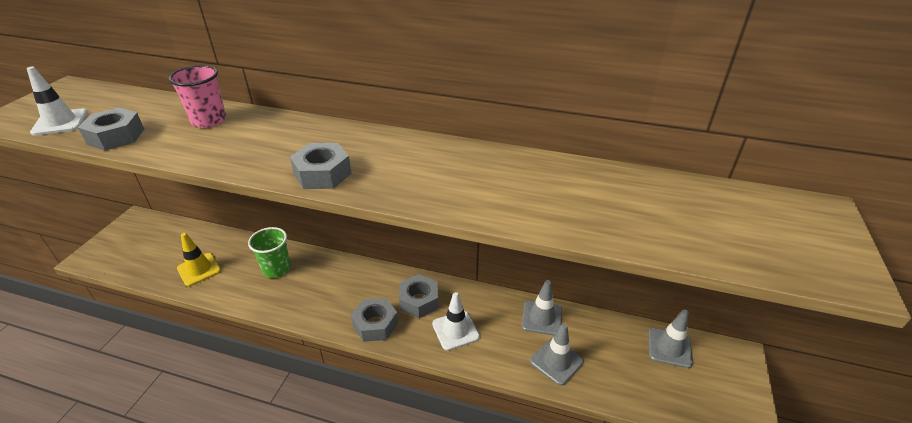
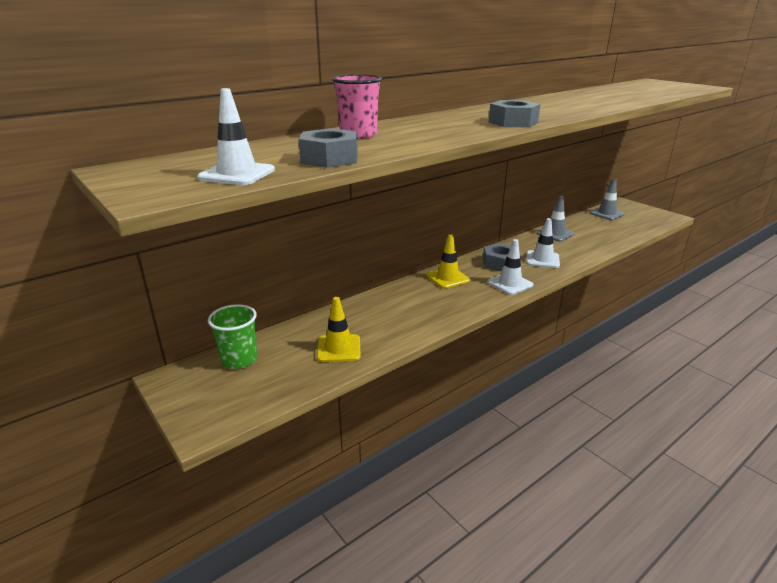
camera: 55 degrees left, 10 degrees down
(276, 269) = (391, 308): green cup -> green cup (239, 359)
(356, 278) = (447, 278): none -> yellow traffic cone
(375, 324) = (510, 283): grey nut -> white traffic cone
(556, 361) = (595, 241): grey traffic cone -> none

